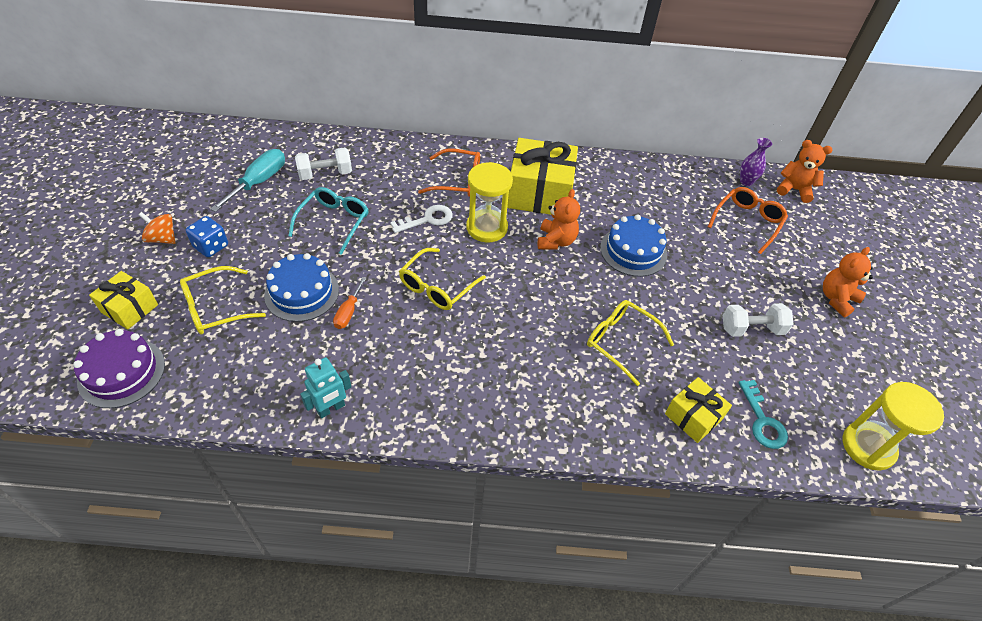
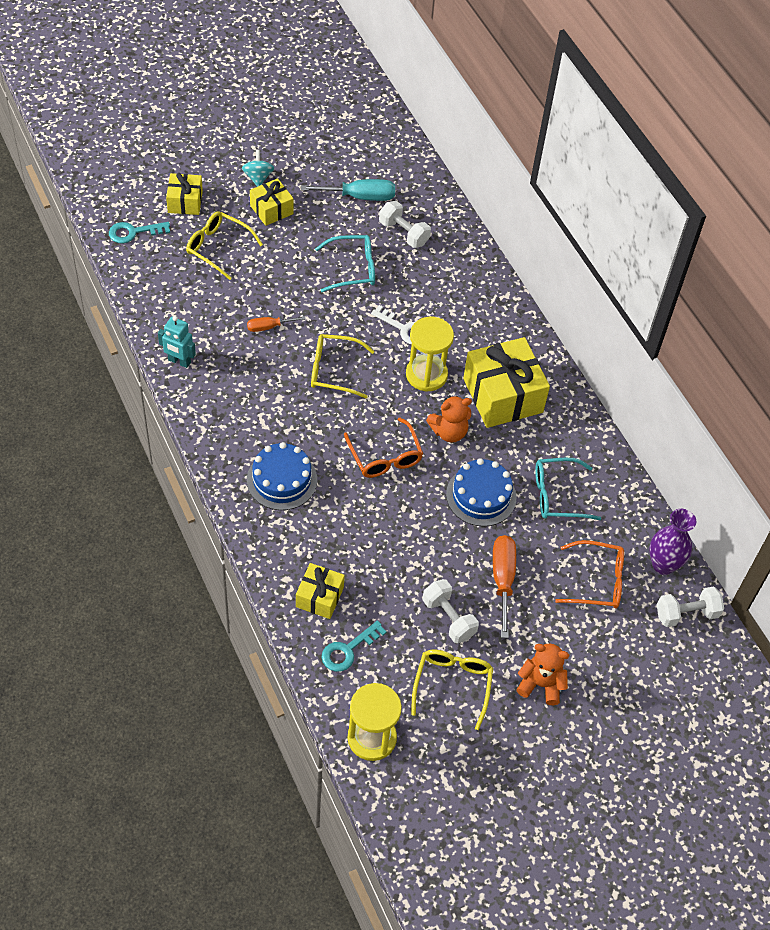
camera: 60 degrees right, 5 degrees up
(121, 372) = (134, 232): purple cake -> turquoise key
(162, 238) = (258, 177): orange spinning top -> turquoise spinning top
(211, 246) = (271, 210): blue dice -> yellow gift
(302, 292) = (267, 289): blue cake -> blue cake (282, 480)
(458, 181) = (470, 328): orange glasses -> orange glasses (385, 457)
(620, 342) = (364, 521): yellow glasses -> yellow glasses (452, 685)
(655, 207) = (557, 495): none -> turquoise glasses
(725, 276) = (503, 580): none -> orange screwdriver
(746, 182) = (663, 565): purple vase -> purple vase, size x1.51
(794, 190) = (686, 614): orange teddy bear -> white dumbbell

